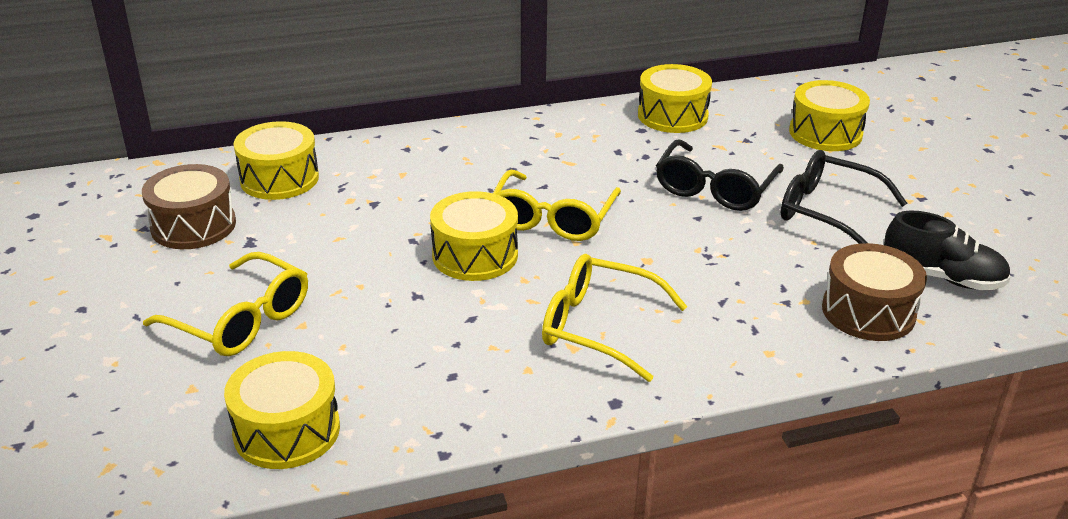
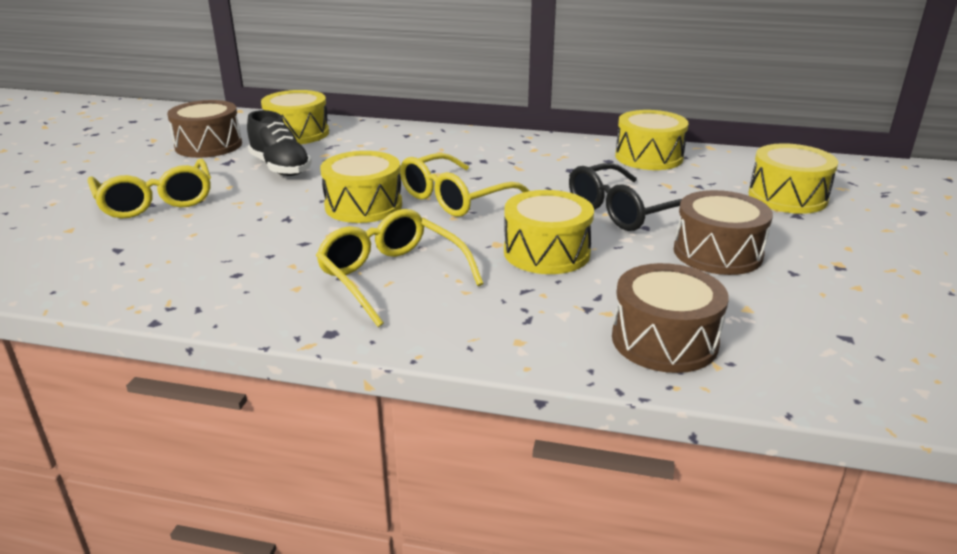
camera: 30 degrees right, 5 degrees down
(287, 430) = (82, 271): yellow drum -> yellow drum (546, 252)
(827, 212) = (717, 253): black glasses -> brown drum
(942, 278) = (786, 337): black shoe -> black shoe (280, 167)

